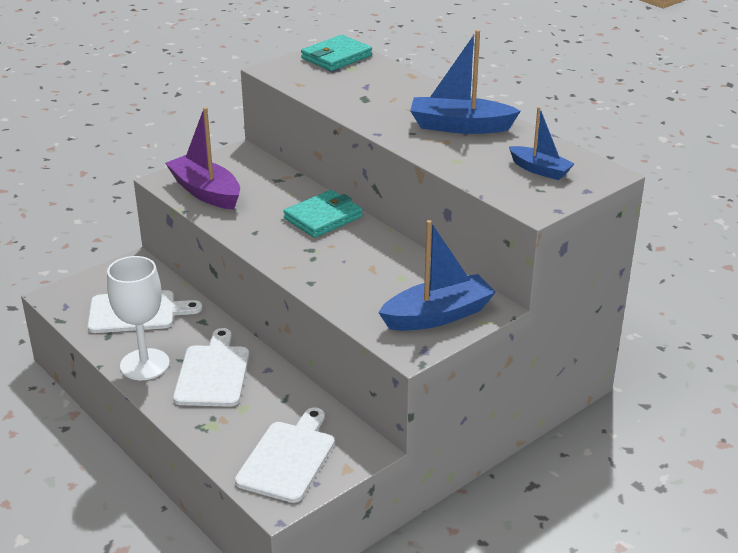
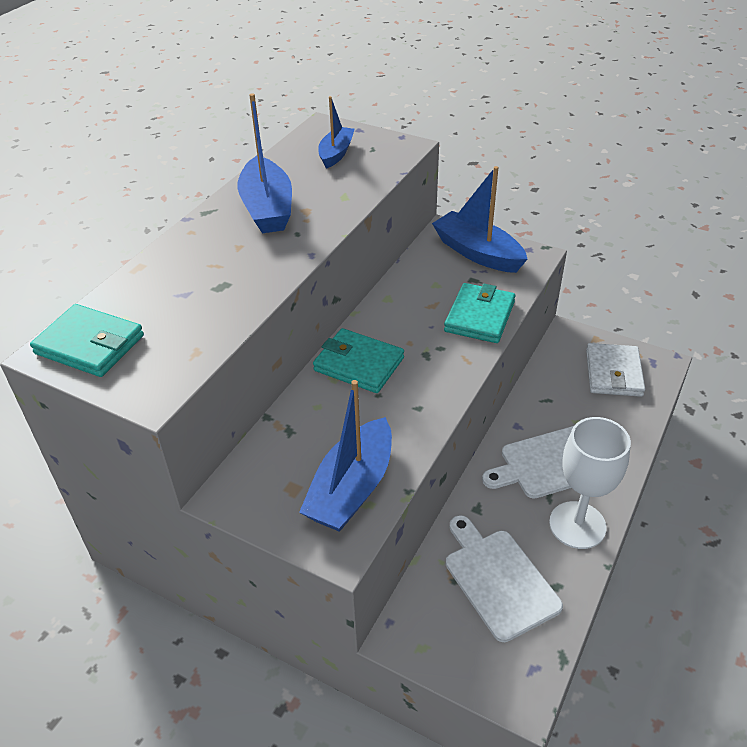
camera: 110 degrees left, 10 degrees up
(206, 192) = (352, 488): purple boat -> blue boat
(288, 458) = (613, 373): white cutting board -> white wallet
(337, 288) = (479, 316): none -> turquoise wallet

